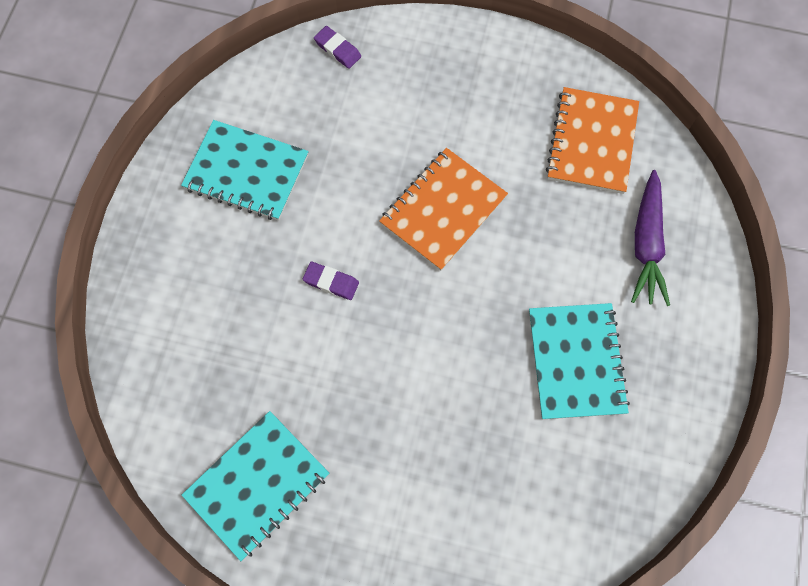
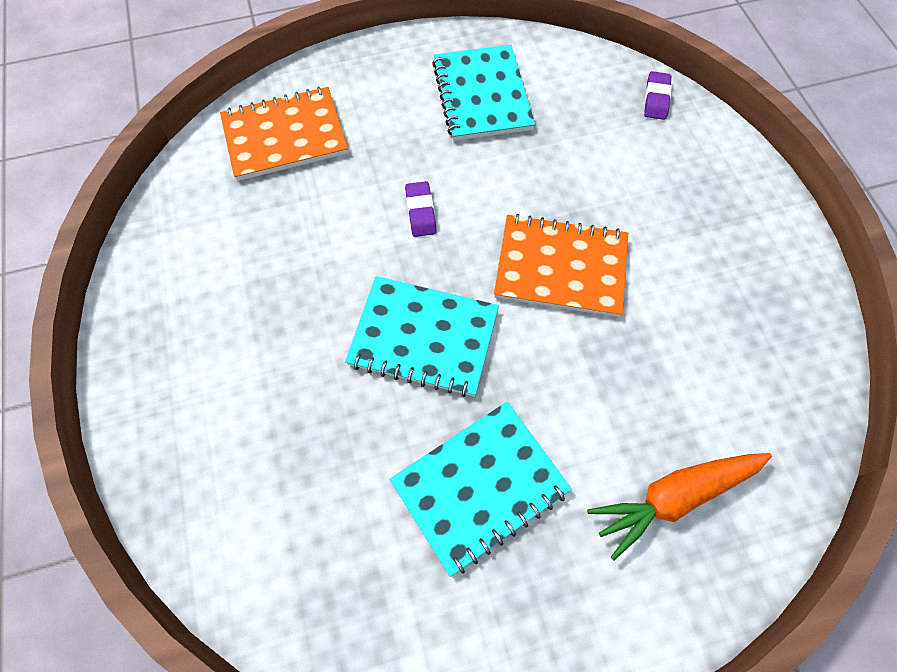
camera: 60 degrees right, 5 degrees down
(257, 485) = (192, 254): turquoise notebook -> turquoise notebook (423, 337)
(591, 142) = (750, 372): orange notebook -> orange notebook (285, 136)
(646, 244) = (674, 497): purple carrot -> orange carrot

